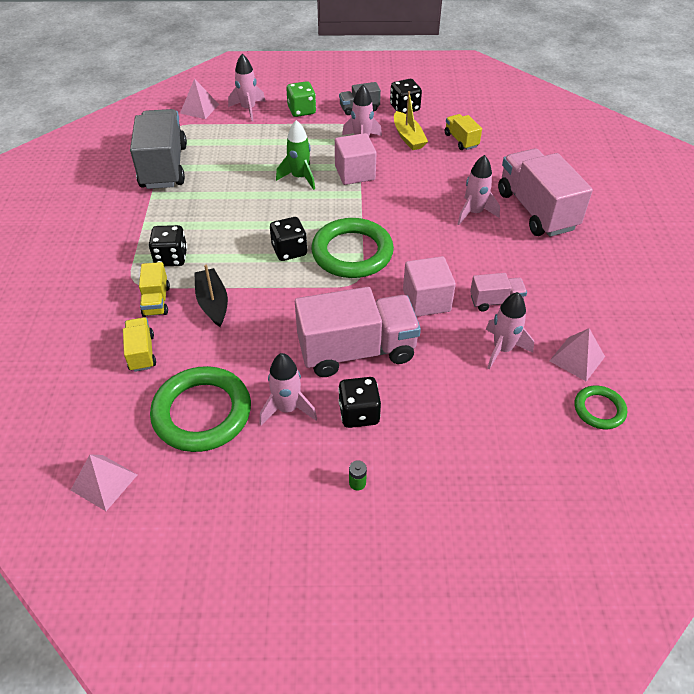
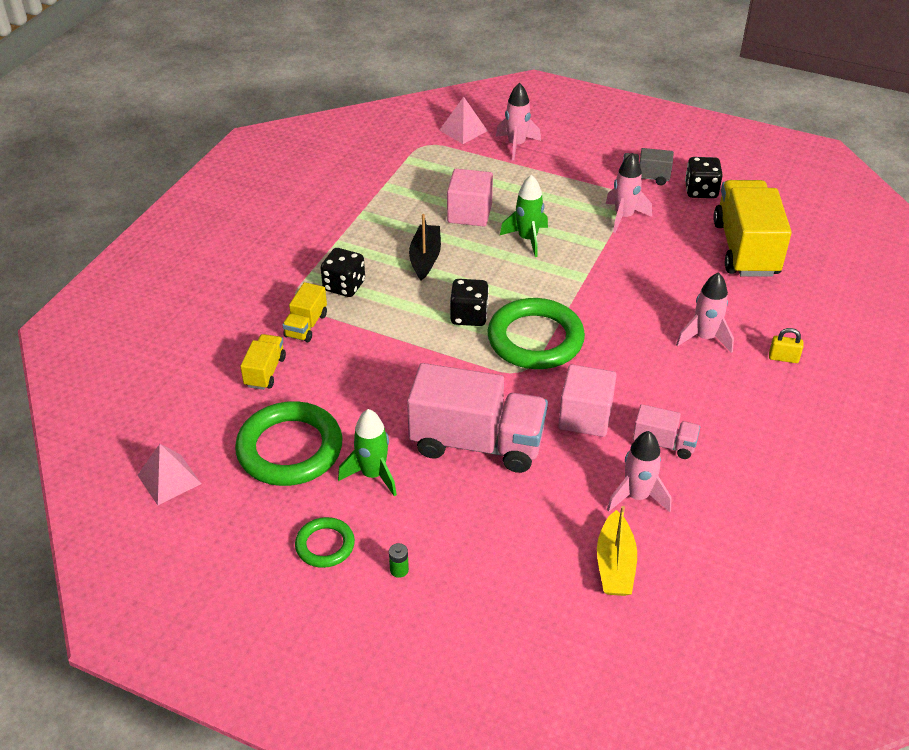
camera: 25 degrees right, 5 degrees down
(164, 167) = (389, 186): grey truck -> none
(213, 303) = (359, 345): black boat -> black boat (425, 258)
(287, 409) = (373, 475): pink rocket -> green rocket
(301, 110) = (576, 162): green dice -> none
(355, 173) = (593, 252): pink cube -> pink cube (469, 213)
(359, 413) = (441, 505): black dice -> none
(408, 137) = (682, 227): yellow boat -> yellow boat (615, 565)
(461, 140) = (745, 249): yellow truck -> yellow truck, size x2.09
(536, 210) = (783, 358): pink truck -> yellow padlock
(577, 358) = (717, 536): pink pyramid -> none
(599, 409) = (705, 597): green ring -> green ring (325, 545)

